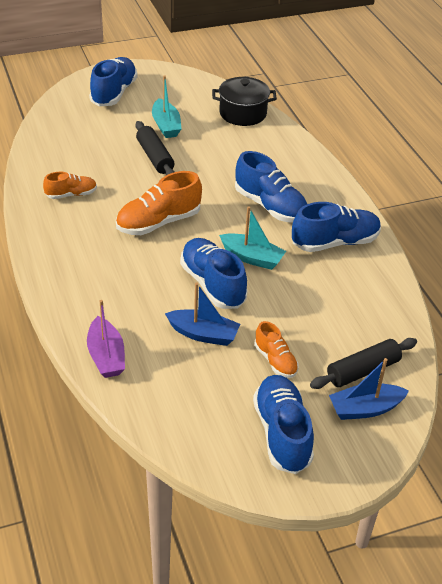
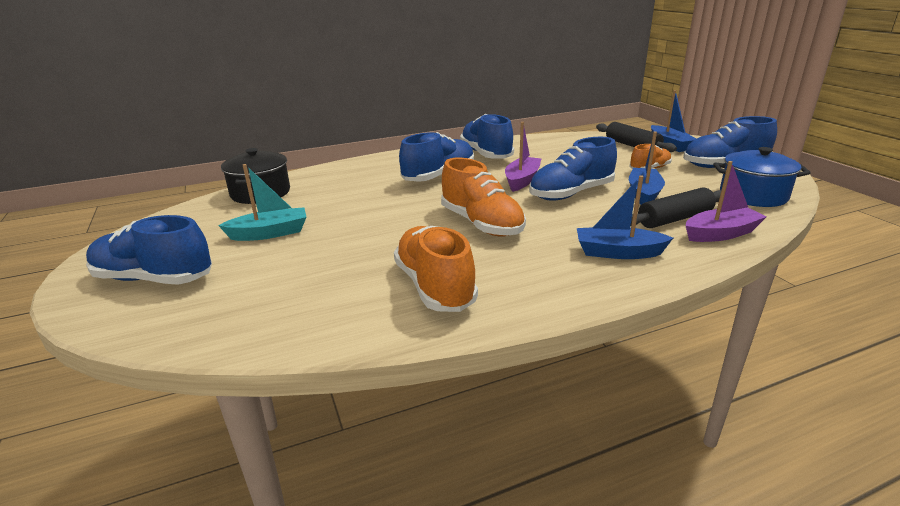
camera: 90 degrees left, 15 degrees down
(71, 194) = (434, 286): orange shoe -> orange shoe, size x1.73
(91, 285) = (618, 252): none -> blue boat
(154, 157) = (344, 235): black rolling pin -> black rolling pin (675, 219)
(185, 417) = (753, 195): none -> blue pot
(252, 258) = (522, 180): turquoise boat -> purple boat

